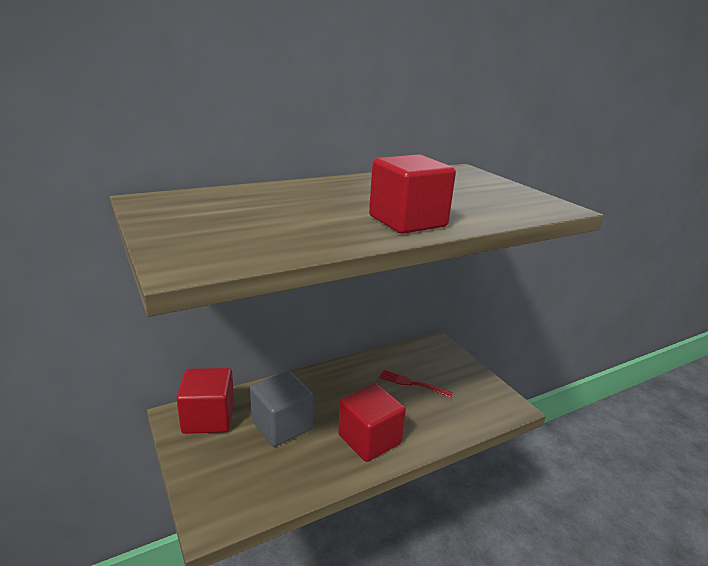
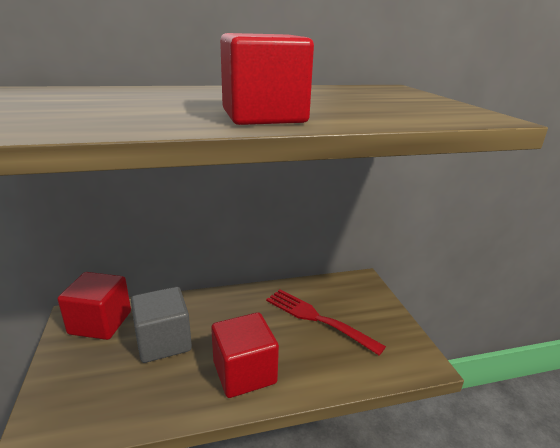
camera: 15 degrees right, 0 degrees up
(412, 383) = (318, 319): red fork -> red fork, size x1.62

